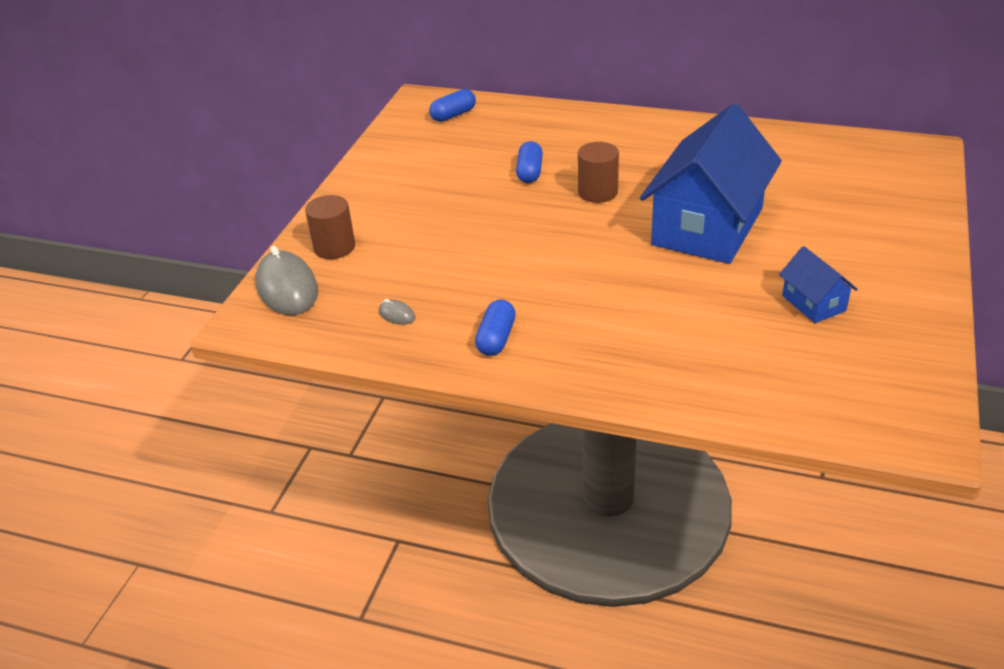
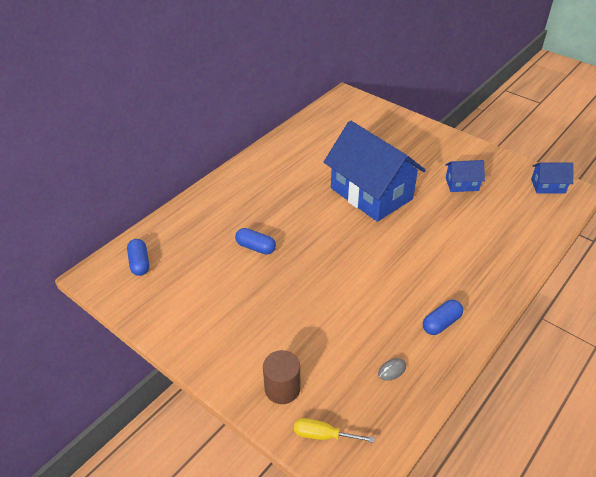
camera: 70 degrees left, 5 degrees up
(287, 288) = (323, 435): grey mouse -> yellow screwdriver
(496, 338) = (441, 323): blue capsule -> blue capsule turned 75 degrees counterclockwise
(598, 192) = (304, 224): brown cylinder -> none
(909, 400) = (548, 186): none -> blue house

